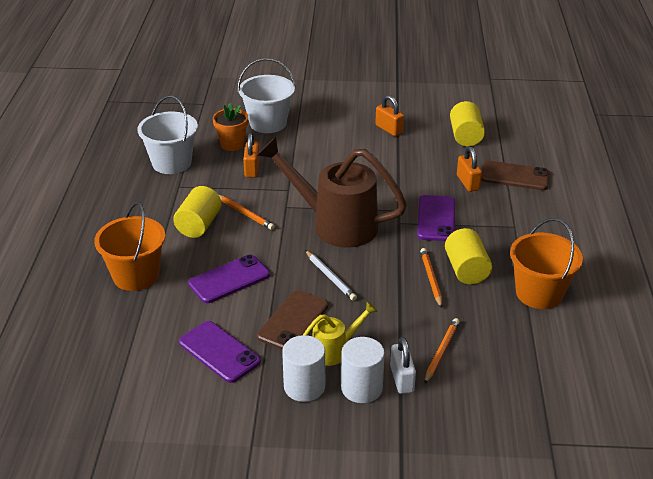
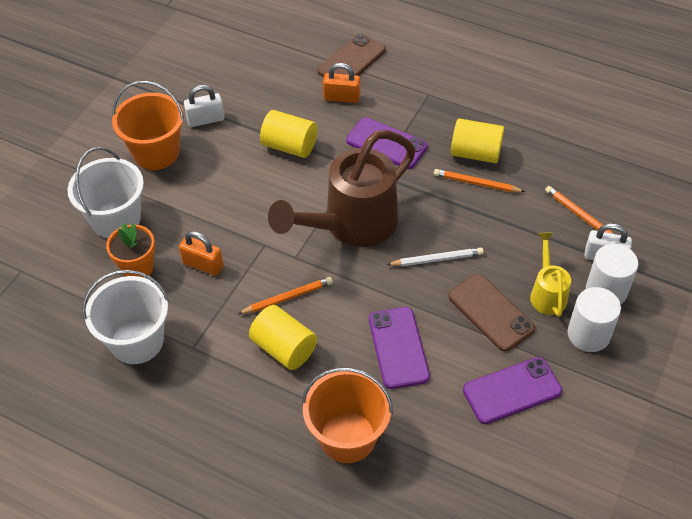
camera: 65 degrees left, 15 degrees up
(389, 129) = (206, 120): orange padlock -> white padlock
(465, 136) = (261, 67): yellow cylinder -> yellow cylinder (289, 146)
(539, 293) = (531, 118): orange bucket -> orange bucket (156, 152)

